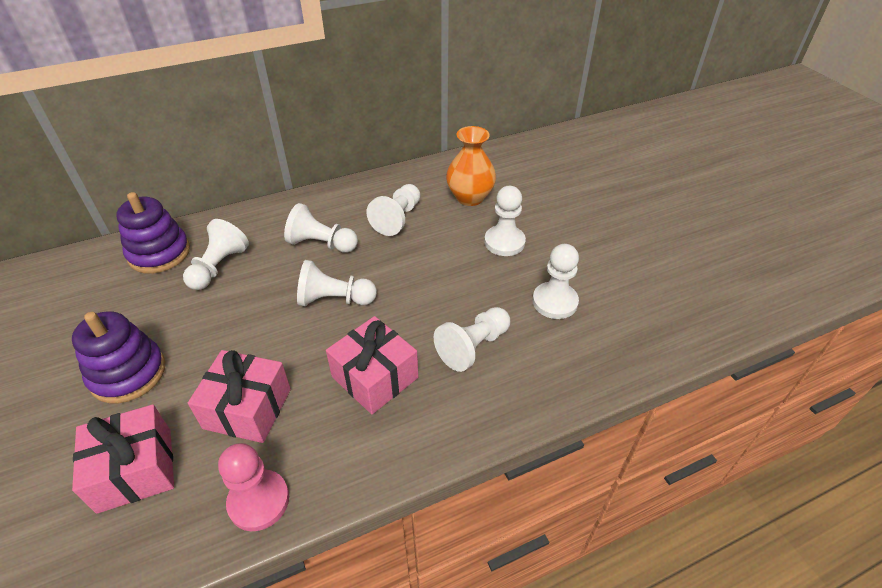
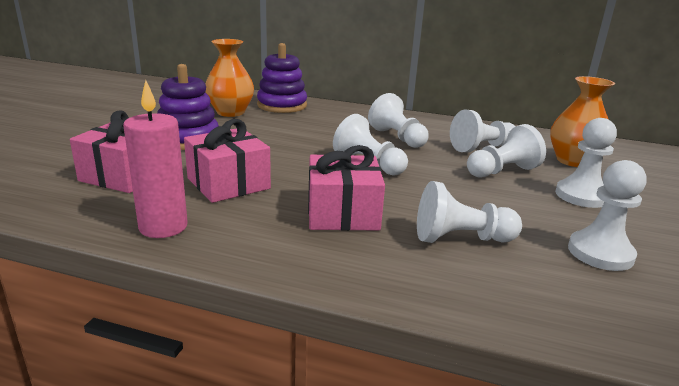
camera: 40 degrees right, 20 degrees down
(117, 299) = (230, 112): none -> orange vase
(219, 267) = (309, 122): white pawn -> white pawn (502, 171)
(259, 501) = (163, 227): pink pawn -> pink candle

